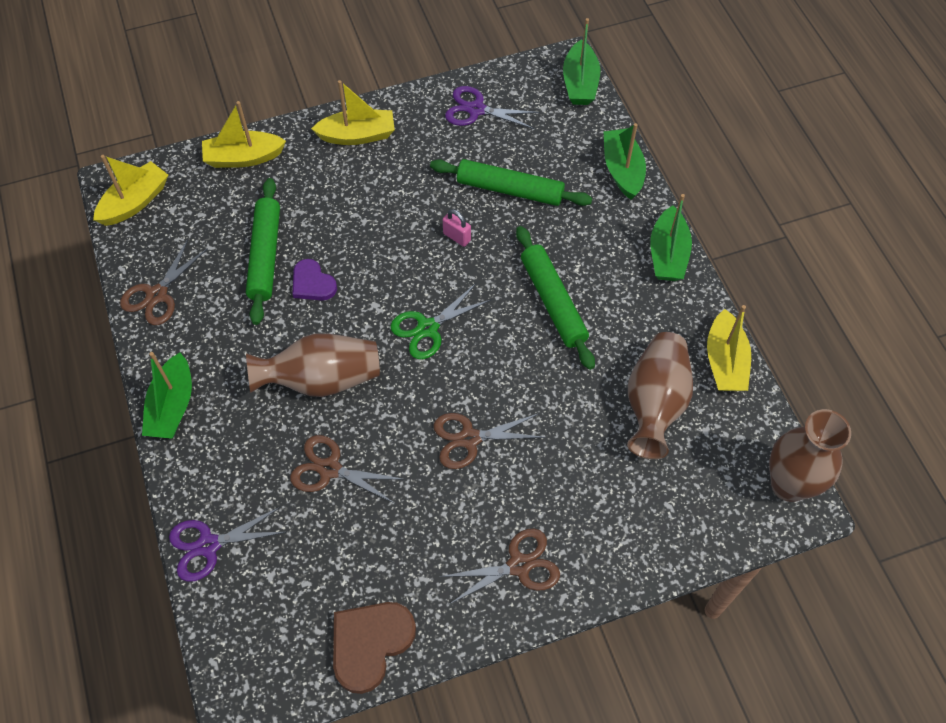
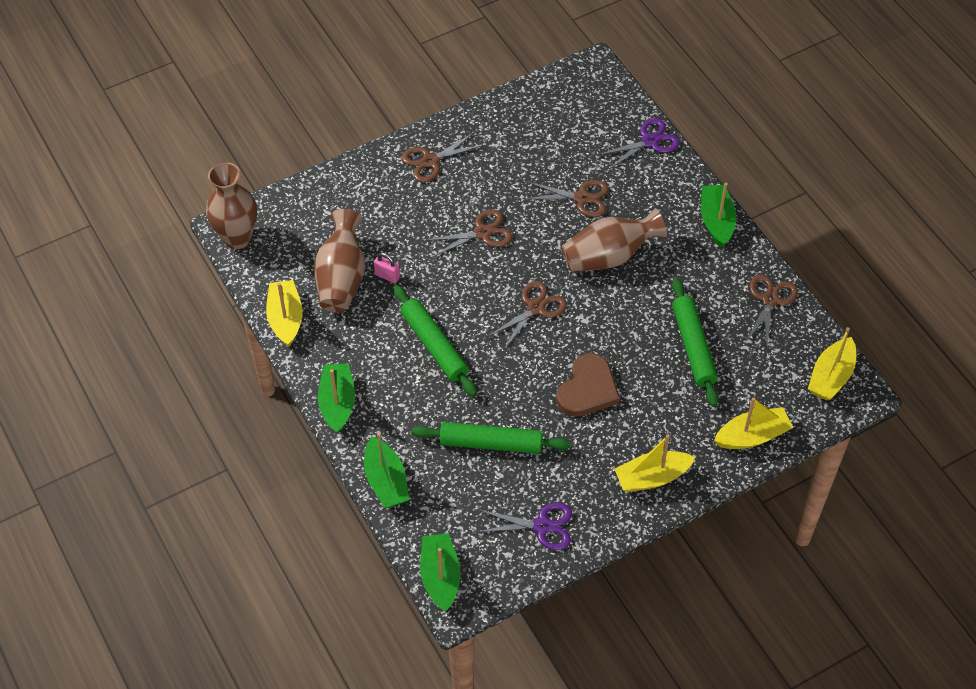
camera: 170 degrees right, 5 degrees down
(312, 283) = (643, 329): purple heart -> none
(370, 644) = (521, 106): brown heart -> brown heart (588, 389)
(427, 328) = (535, 308): green scissors -> brown scissors
(457, 237) = (530, 390): pink padlock -> pink padlock (387, 276)

